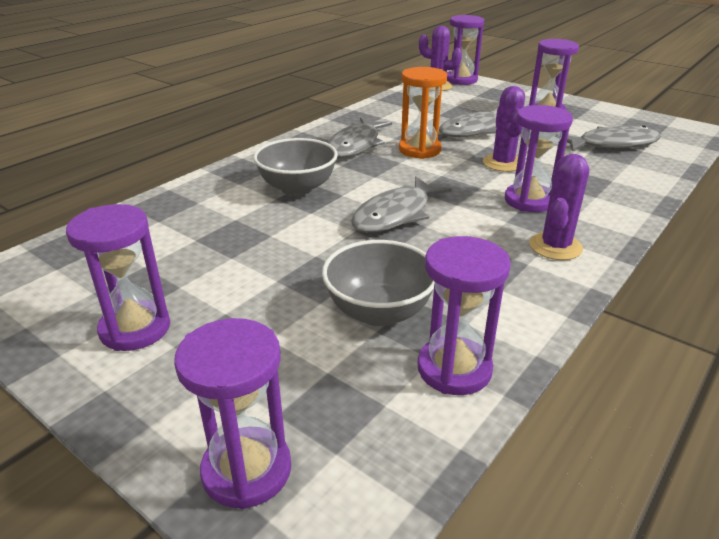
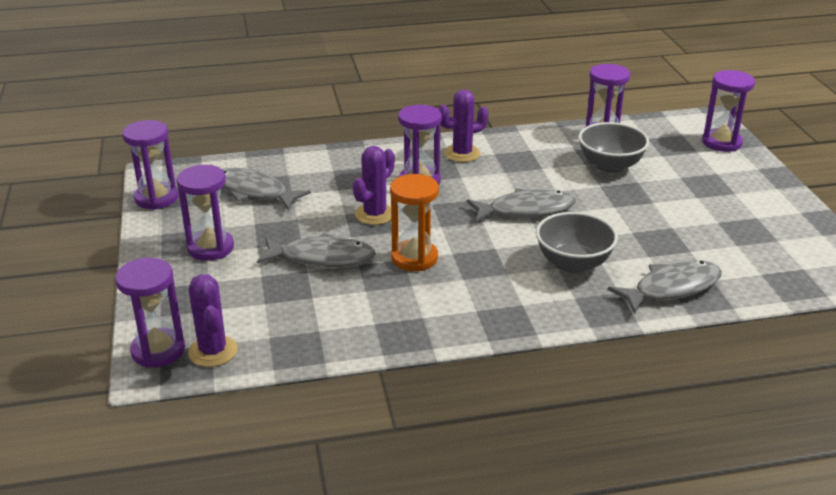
camera: 140 degrees left, 0 degrees up
(135, 329) = (754, 208): purple hourglass -> purple hourglass (156, 198)
(355, 145) = (462, 291): grey fish -> grey fish (672, 288)

